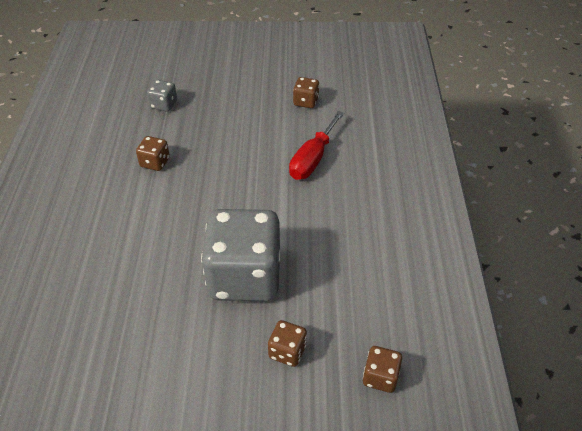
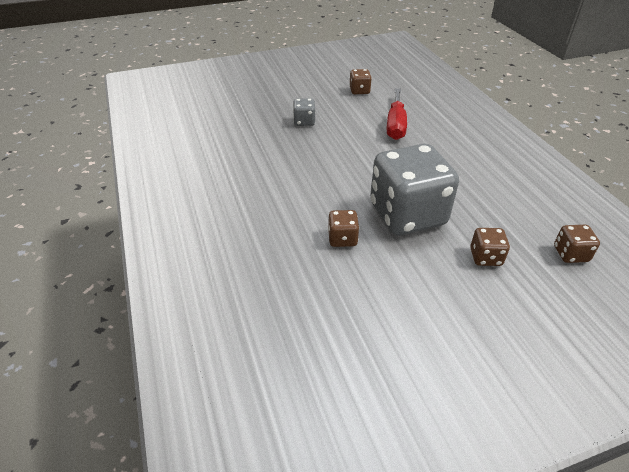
camera: 20 degrees left, 5 degrees down
(155, 162) = (265, 154): brown dice -> brown dice (342, 239)
(164, 105) = (242, 114): grey dice -> grey dice (304, 122)

